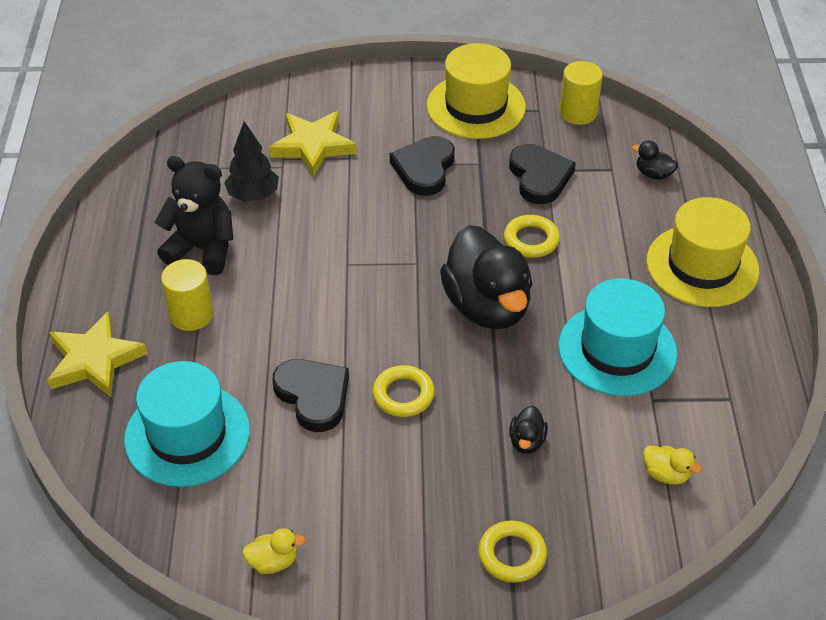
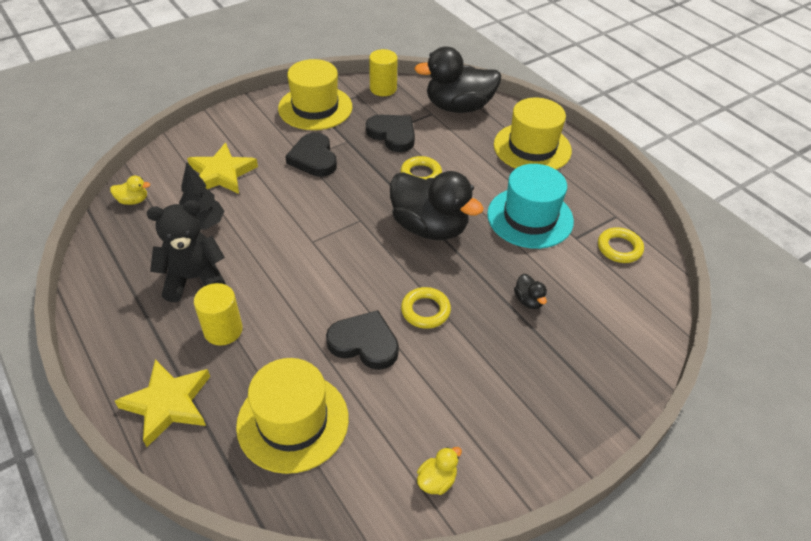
camera: 35 degrees left, 0 degrees up
(187, 435) = (293, 421): turquoise hat -> yellow hat
(512, 555) = (585, 379): yellow ring -> yellow ring (619, 248)
(653, 174) = (458, 107): black duck -> black duck, size x2.48
(666, 474) = (623, 278): yellow duck -> yellow duck (133, 200)

